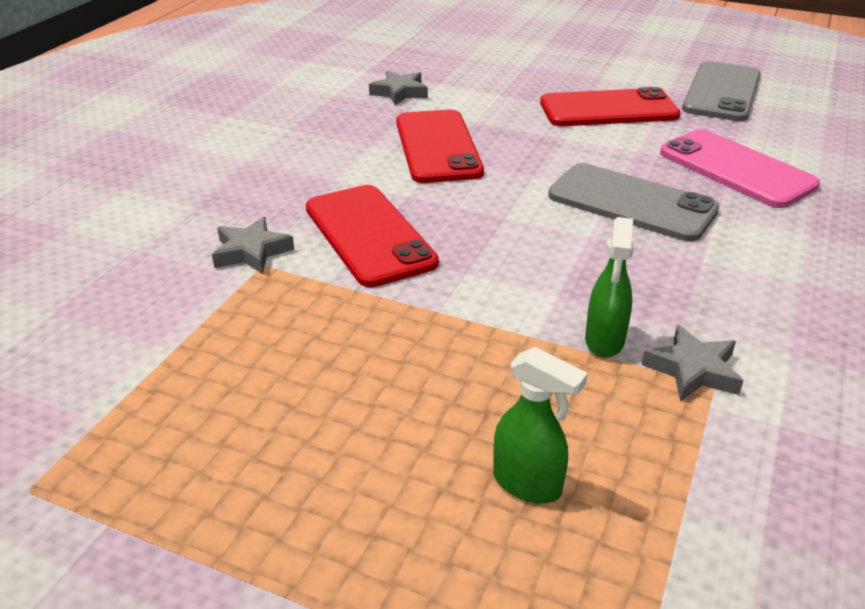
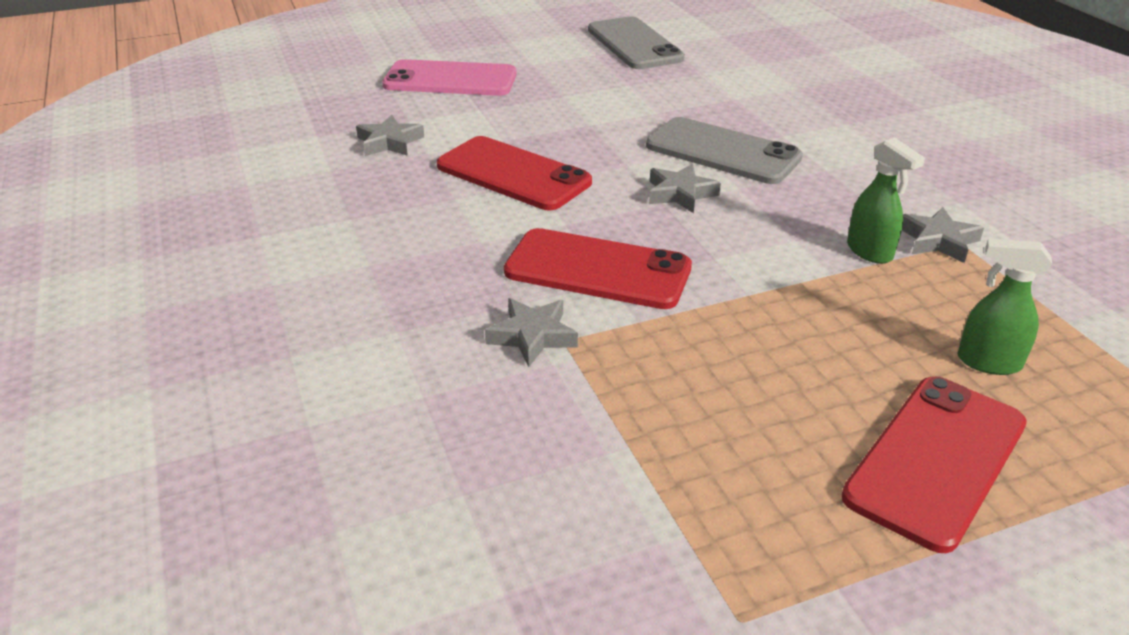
camera: 45 degrees left, 0 degrees up
(528, 484) = (987, 362): green spray bottle -> green spray bottle turned 150 degrees counterclockwise
(532, 216) = (680, 194): none -> grey star
(608, 109) = (583, 88): red phone -> red phone (936, 460)
(631, 203) = (722, 152): grey phone -> grey phone turned 45 degrees clockwise
(736, 169) = (739, 98): pink phone -> pink phone (450, 80)

